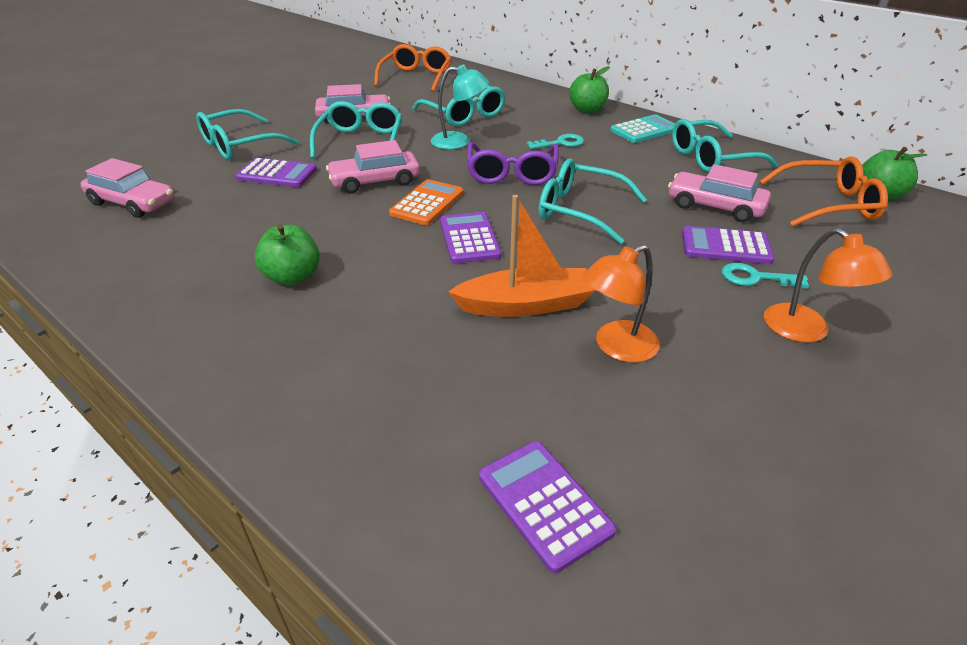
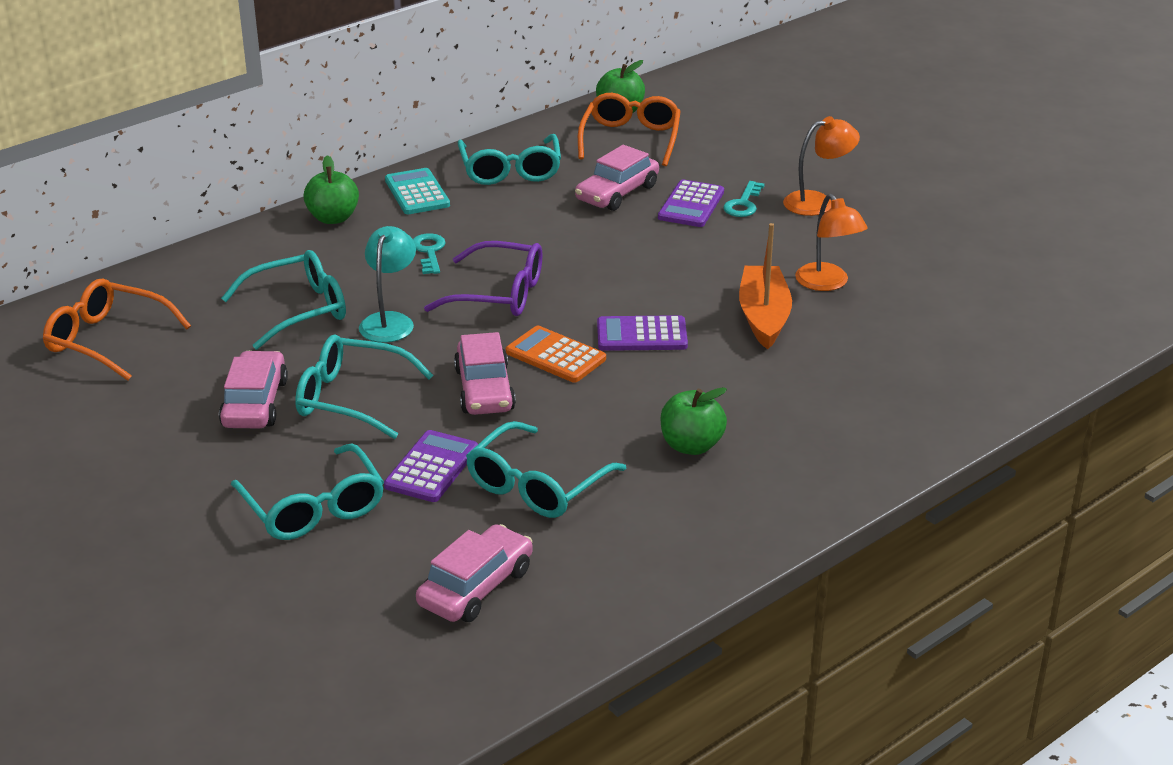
camera: 80 degrees left, 5 degrees down
(544, 503) = (982, 336): purple calculator -> none
(580, 210) = (602, 265): turquoise glasses -> turquoise glasses (537, 486)

